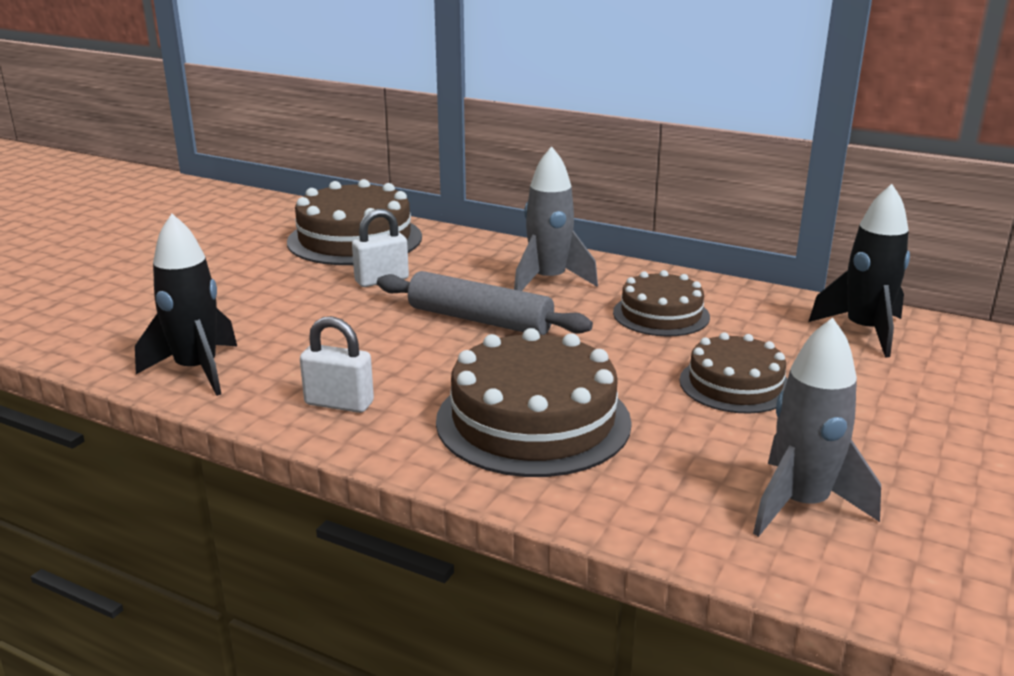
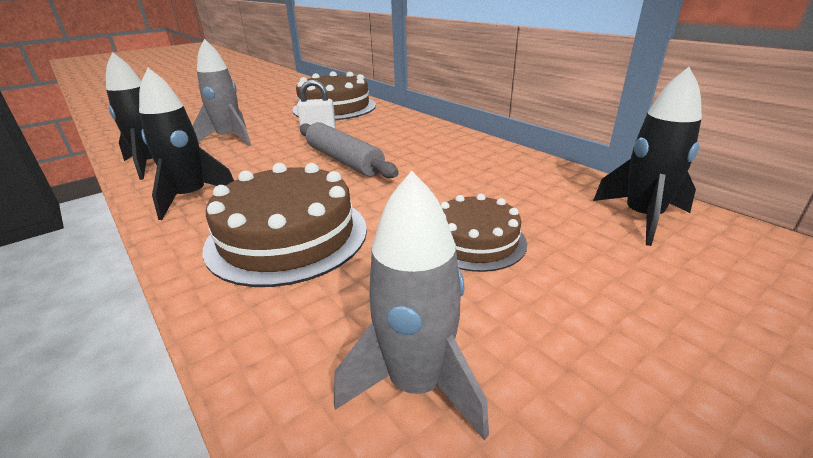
camera: 25 degrees right, 5 degrees up
(339, 403) = (191, 197): white padlock -> black rocket
(548, 281) = (418, 143): grey rocket -> grey rocket (230, 139)
(661, 314) = (472, 176): brown cake -> none

